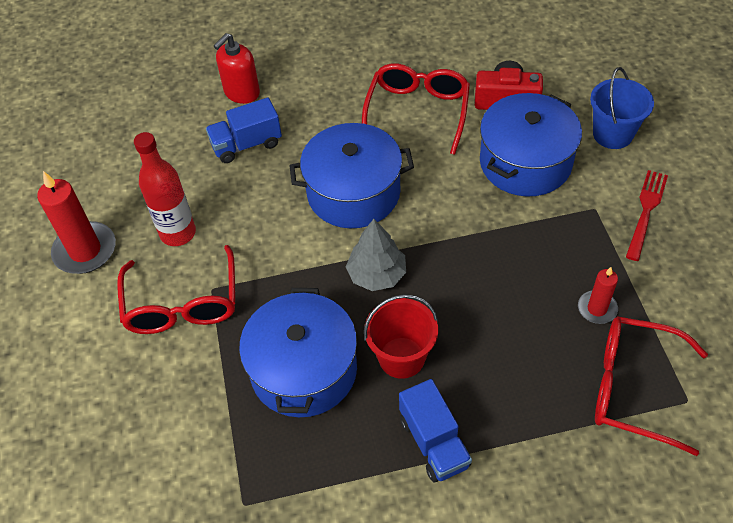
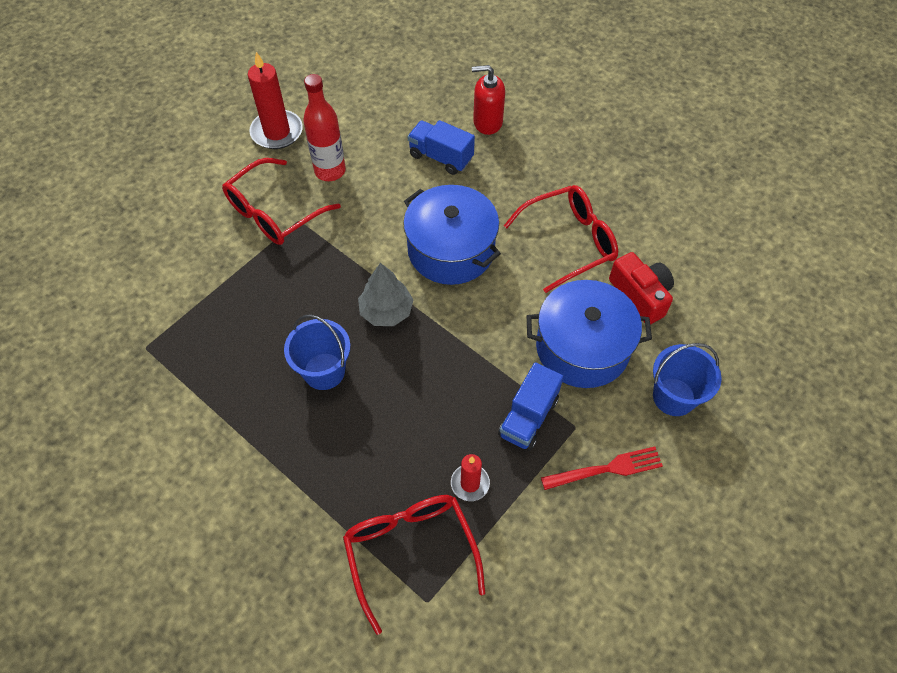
camera: 50 degrees right, 5 degrees up
(304, 370) = (271, 317): blue pot -> none
(401, 357) = (324, 371): red bucket -> blue bucket
(434, 442) = (266, 435): blue truck -> blue truck (528, 417)

